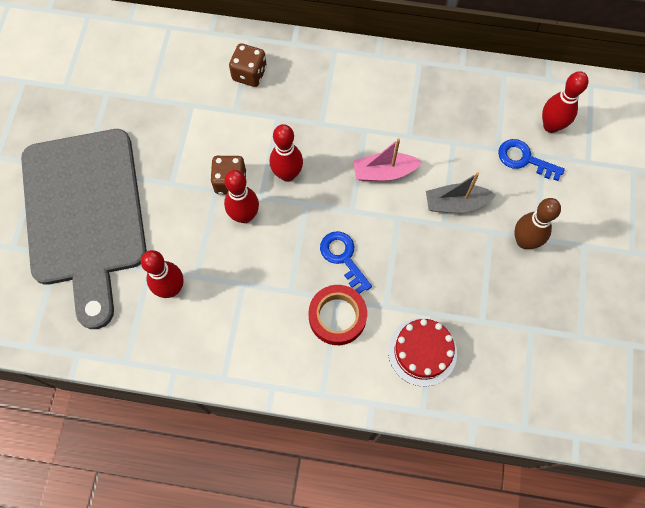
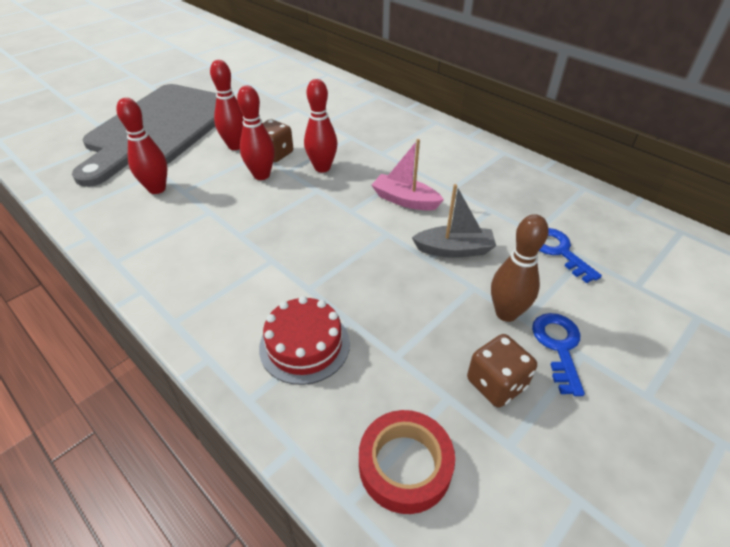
camera: 35 degrees right, 25 degrees down
(249, 74) = (356, 110): brown dice -> brown dice (496, 384)
(337, 317) = (256, 272): red tape -> red tape (405, 465)
(343, 257) = (308, 236): blue key -> blue key (558, 346)
(455, 203) = (454, 250): grey boat -> grey boat turned 150 degrees clockwise
(551, 126) = (609, 240): red bowling pin -> red bowling pin (235, 146)

